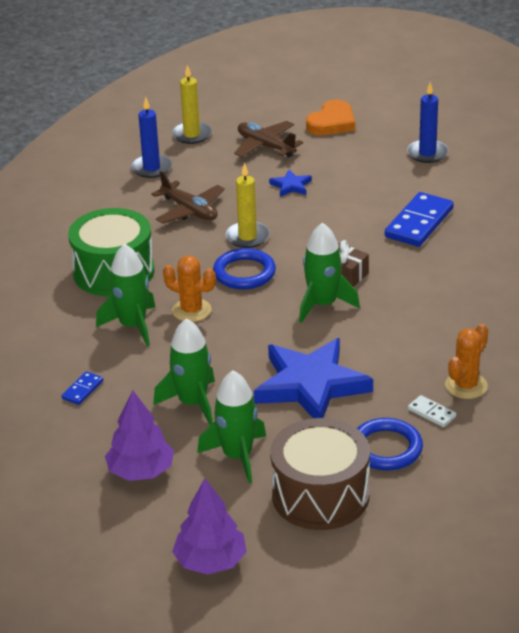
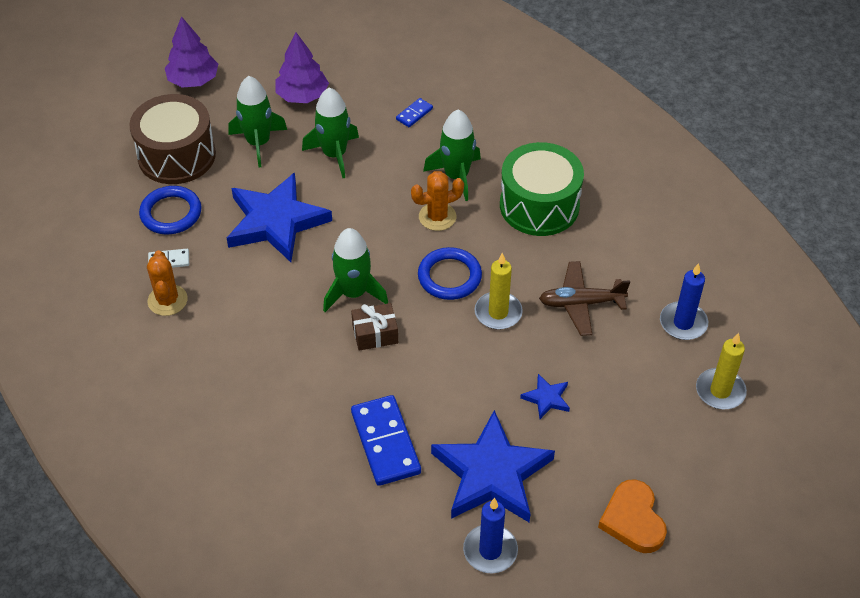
camera: 130 degrees right, 15 degrees up
(82, 390) = (414, 114): blue domino -> blue domino turned 60 degrees clockwise
(266, 146) = (639, 431): brown plane -> none
(377, 177) = (491, 473): none -> blue star

